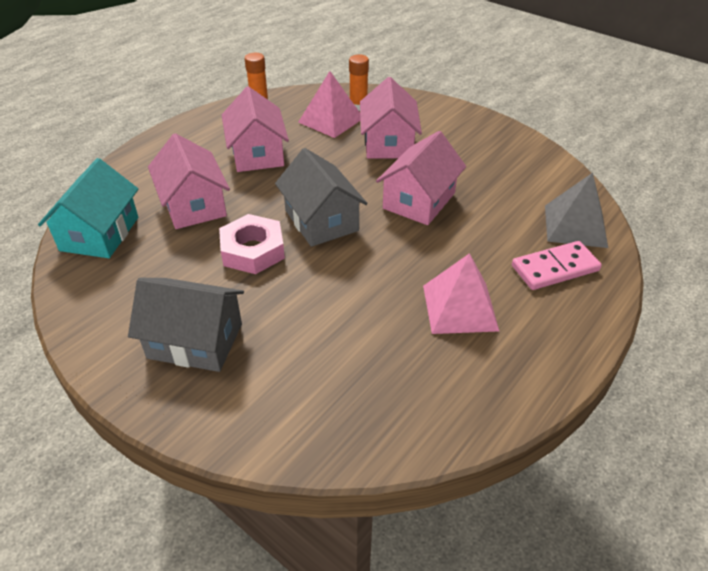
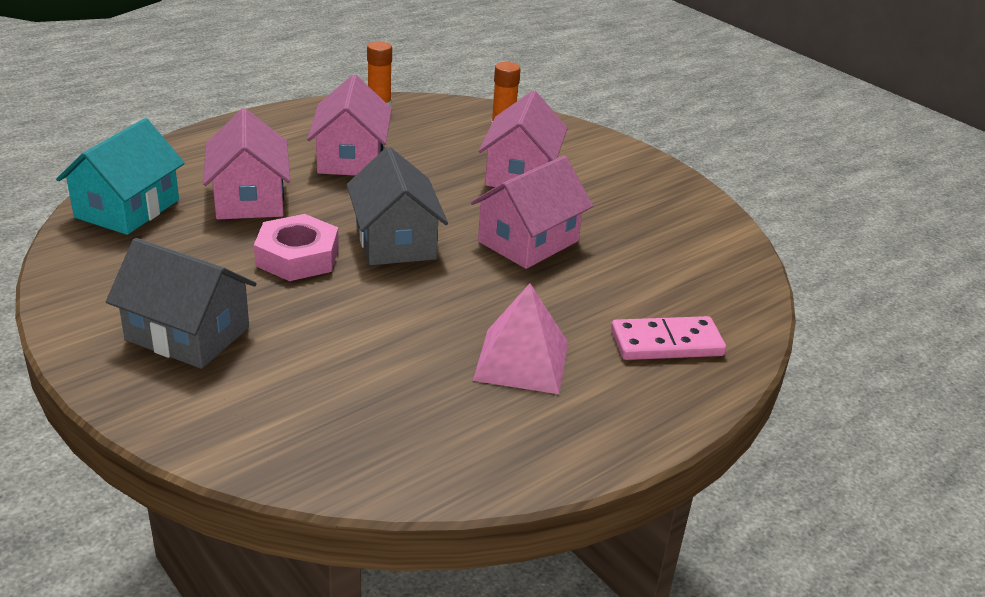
camera: 10 degrees right, 10 degrees down
(331, 120) = (460, 137): pink pyramid -> none
(575, 226) = (719, 303): grey pyramid -> none

